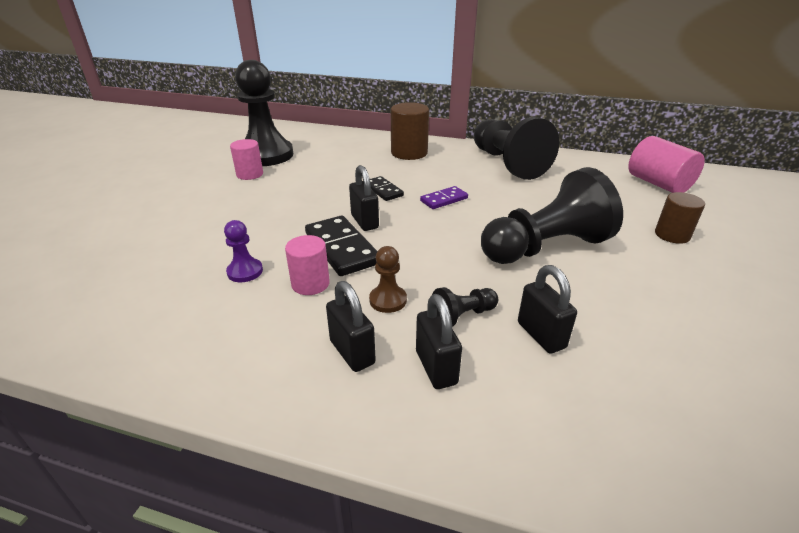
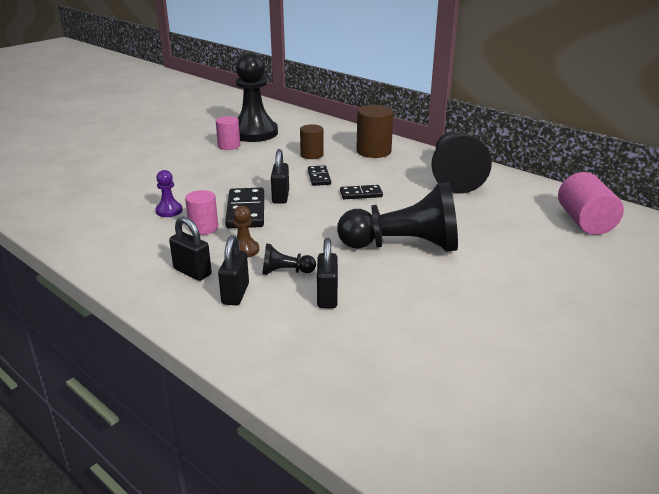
camera: 25 degrees right, 5 degrees down
(352, 352) = (192, 272): black padlock -> black padlock turned 45 degrees counterclockwise
(444, 200) = (361, 194): purple domino -> black domino
(672, 235) = (533, 263): brown cylinder -> brown cylinder (312, 155)

